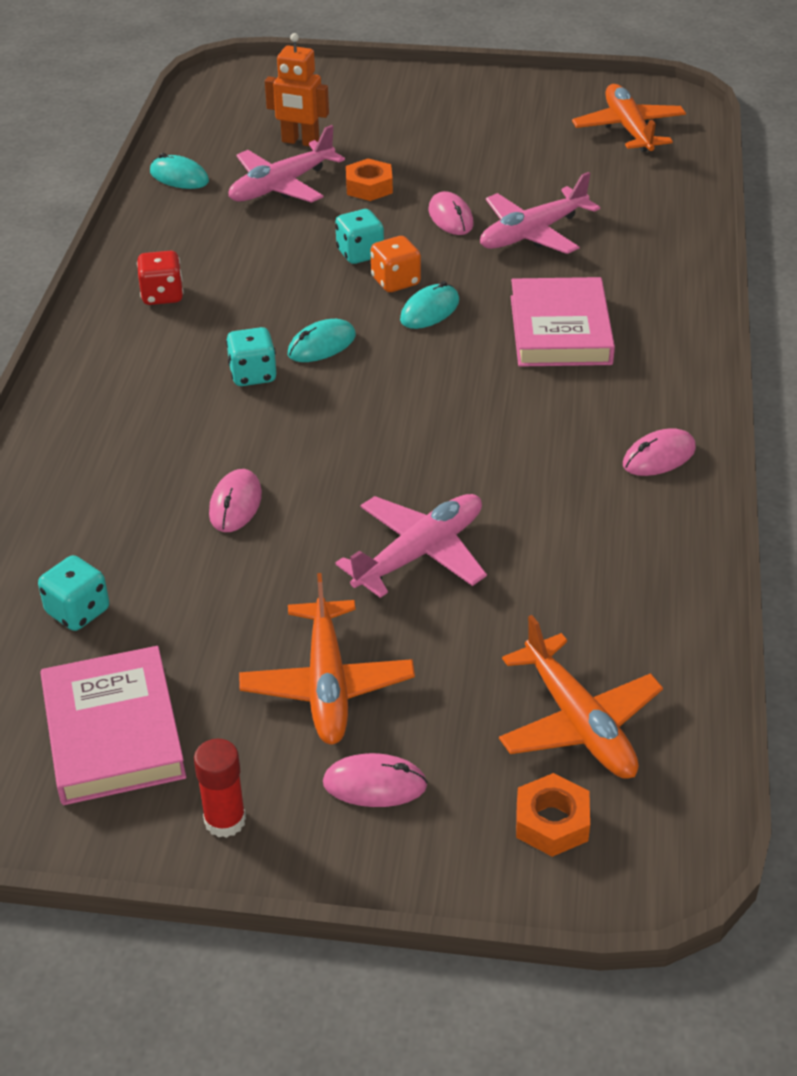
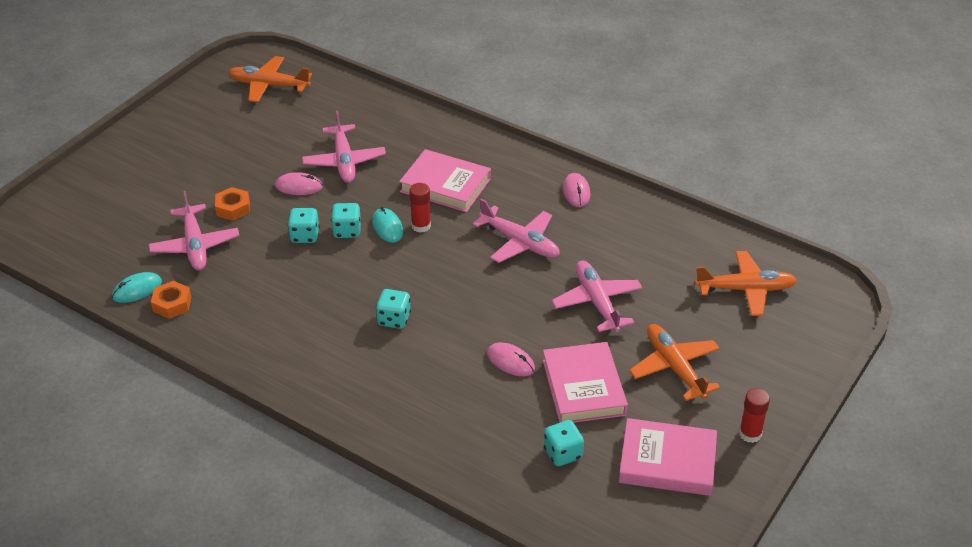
camera: 65 degrees left, 0 degrees up
(162, 295) = (276, 336): red dice -> none
(224, 593) = (583, 387): none -> pink book
(300, 142) = (148, 221): orange robot -> none
(321, 345) = (386, 281): turquoise mouse -> none
(327, 684) = (675, 368): orange plane -> orange plane turned 135 degrees counterclockwise
(374, 784) = (751, 372): pink mouse -> none
(395, 281) = (347, 231): orange dice -> turquoise dice
(455, 337) = (421, 226): none -> red glue stick
(494, 435) = (519, 242): none -> pink plane
(552, 822) = (802, 320): orange nut -> orange nut (172, 304)

